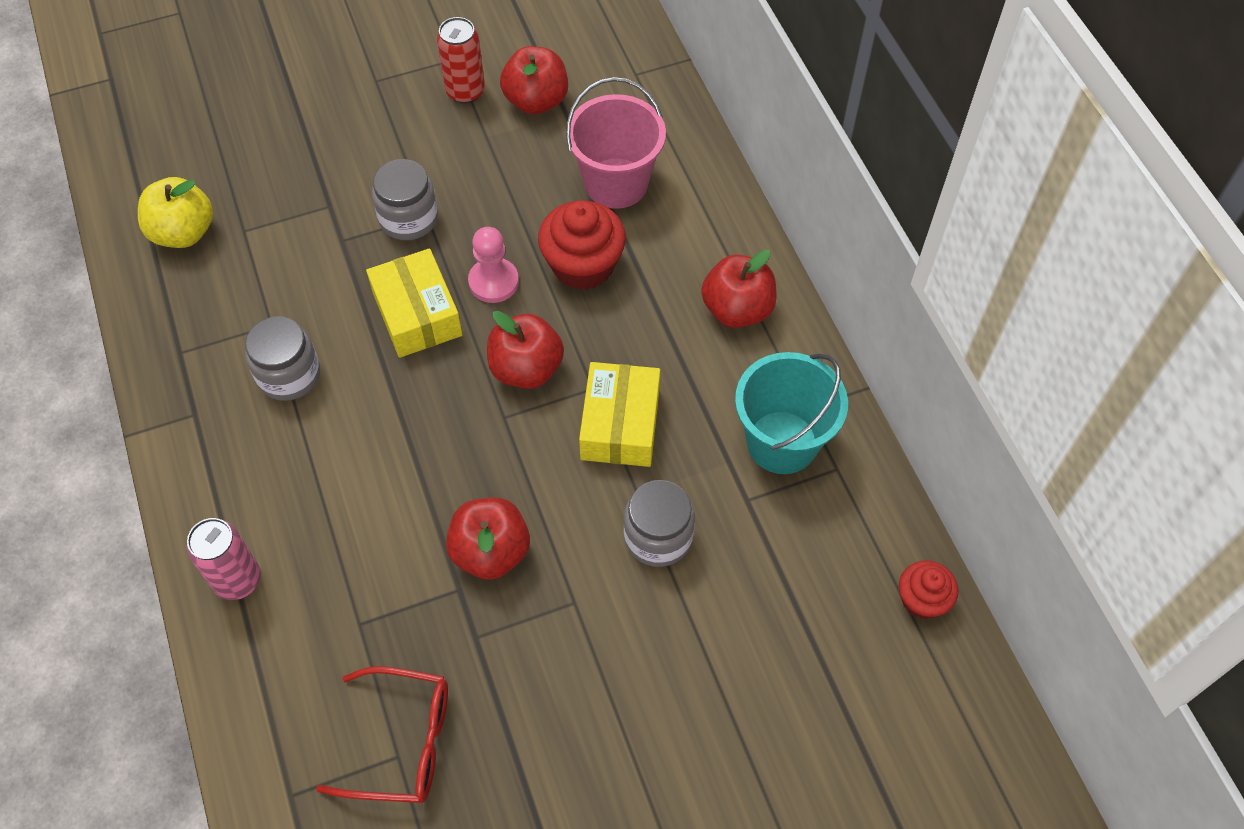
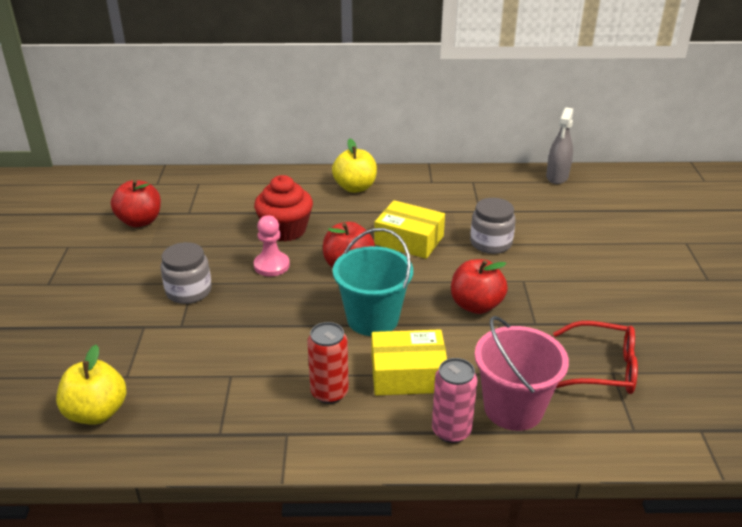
camera: 70 degrees left, 25 degrees down
(289, 375) = (283, 373): grey jar -> none
(402, 742) = (602, 368): red glasses -> red glasses turned 75 degrees clockwise
(417, 314) = (273, 302): yellow box -> yellow box (408, 374)
(465, 91) = (102, 247): red can -> red can (329, 392)
(616, 183) = (233, 206): pink bucket -> pink bucket (513, 408)
(737, 309) = (355, 187): red apple -> yellow apple
(782, 442) = (449, 193): turquoise bucket -> turquoise bucket (372, 319)
(922, 600) = (557, 177): red cupcake -> grey spray bottle

